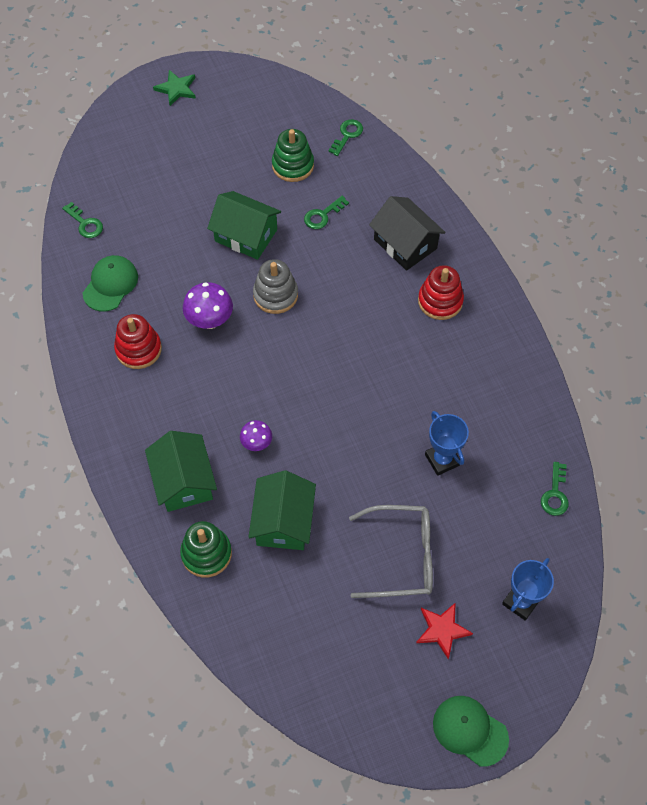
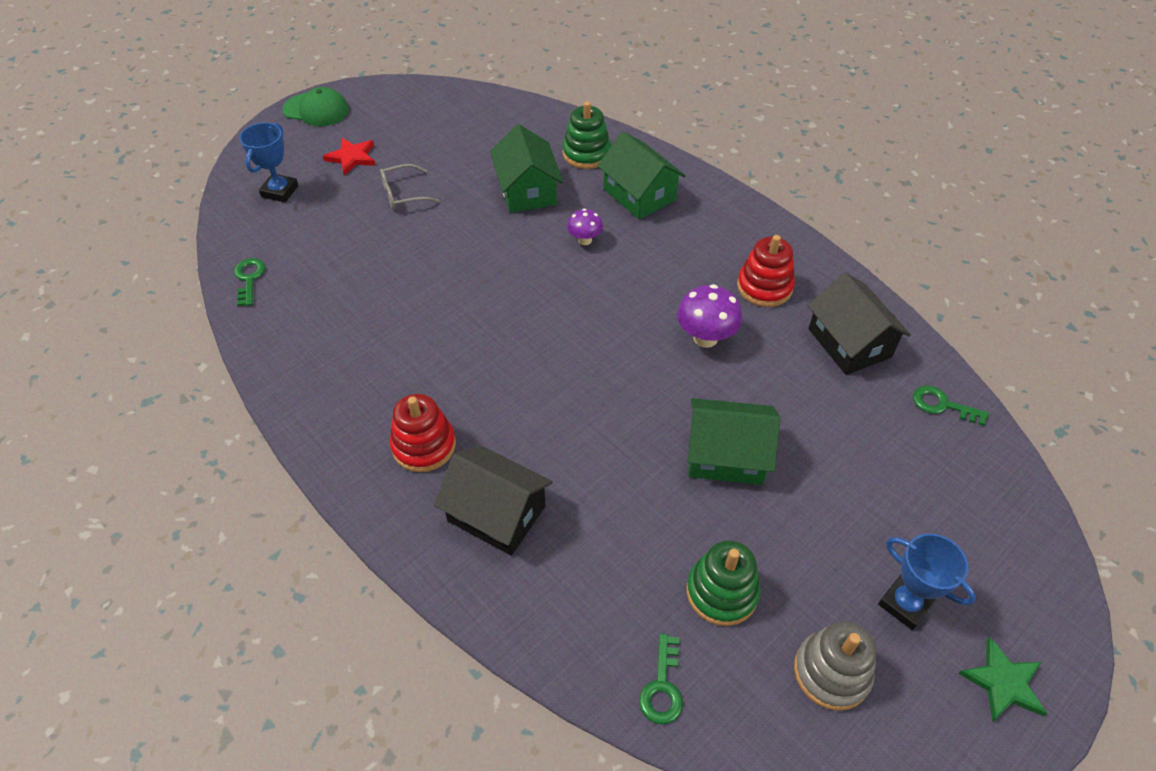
camera: 160 degrees right, 10 degrees down
(110, 284) = (849, 343): green cap -> black house
(275, 295) = (643, 389): grey stacking toy -> grey stacking toy (831, 672)
(322, 215) = (635, 520): green key -> none
(401, 557) = (403, 194): grey glasses -> grey glasses, size x0.60
(442, 460) = (380, 277): blue trophy -> blue trophy (905, 604)

